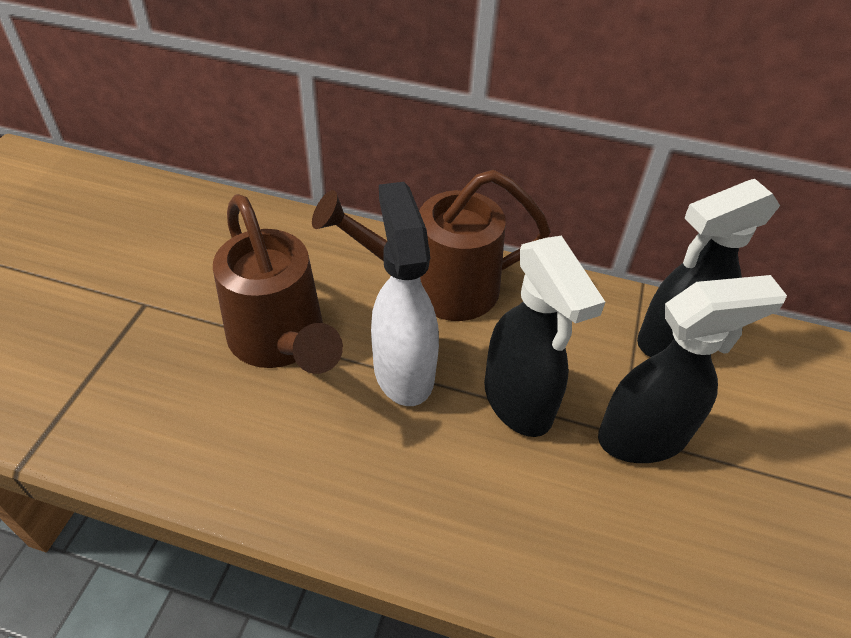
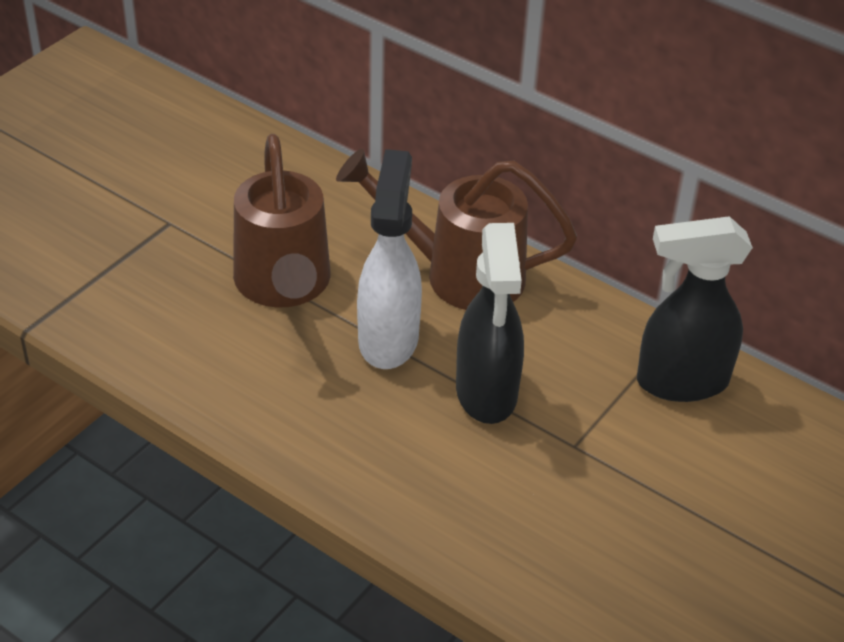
camera: 20 degrees right, 5 degrees down
(644, 437) = (594, 453): black spray bottle -> none

